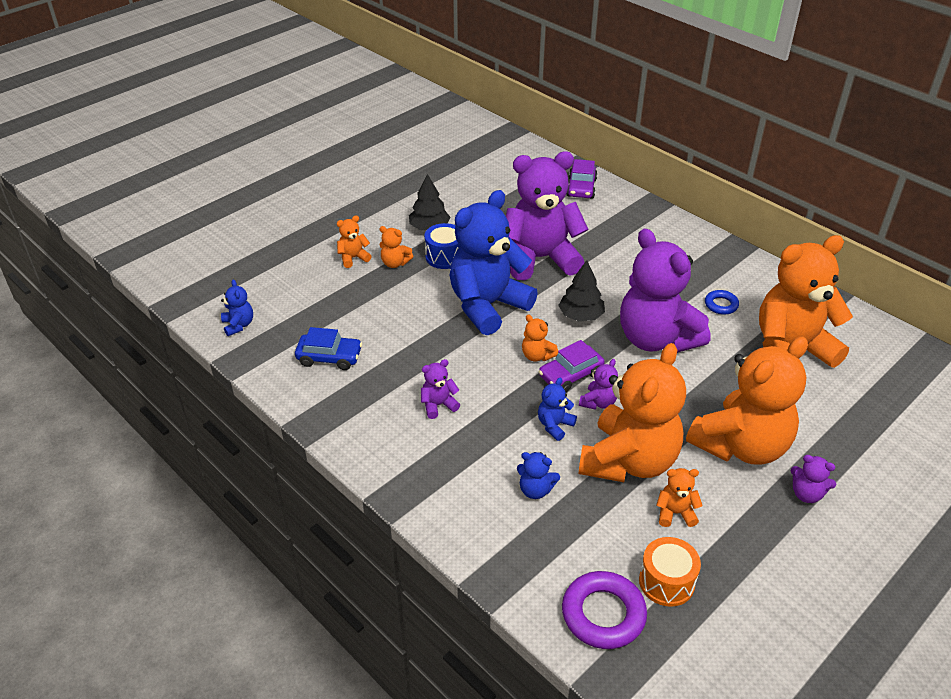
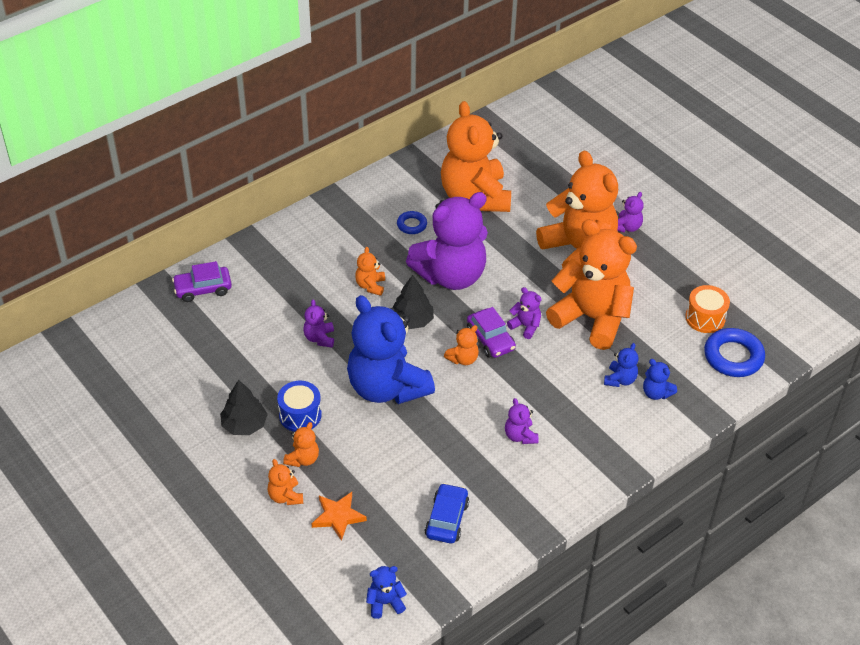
camera: 85 degrees left, 5 degrees up
(332, 289) = (338, 516): none -> orange star
(540, 258) = (319, 338): purple teddy bear -> purple teddy bear, size x0.40
(554, 425) = (550, 358): blue teddy bear -> blue teddy bear (656, 393)
(581, 188) = (203, 289): purple car -> purple car turned 150 degrees clockwise
(603, 614) = (733, 357): purple ring -> blue ring
(675, 513) = (644, 301): orange teddy bear -> orange teddy bear (370, 286)

